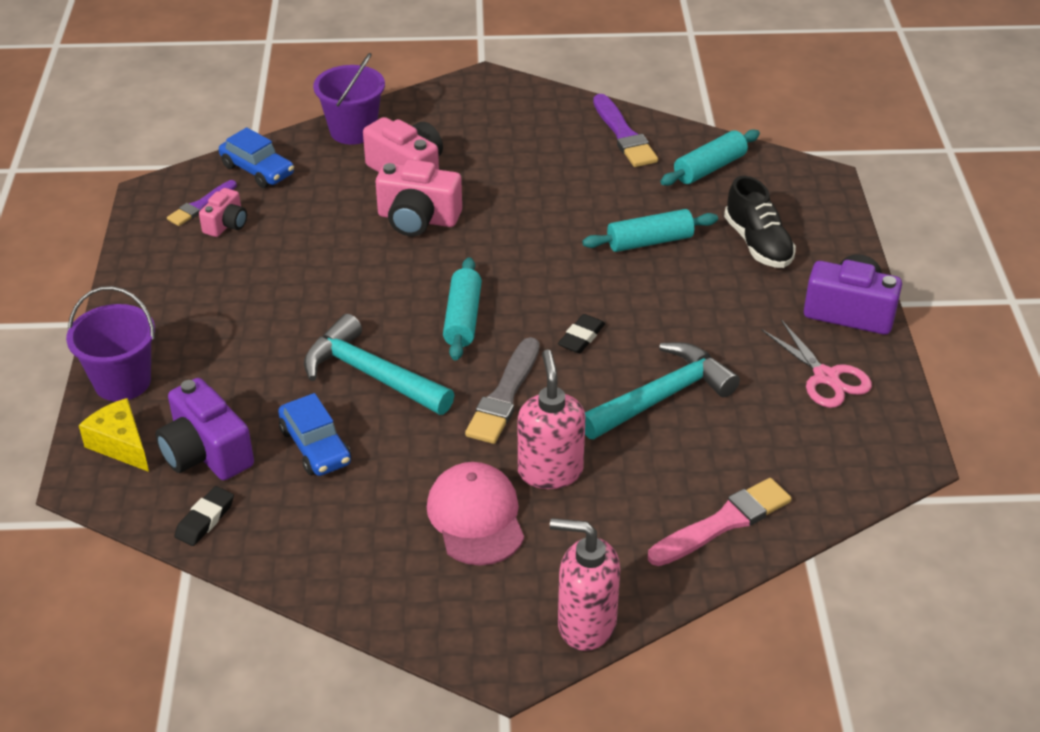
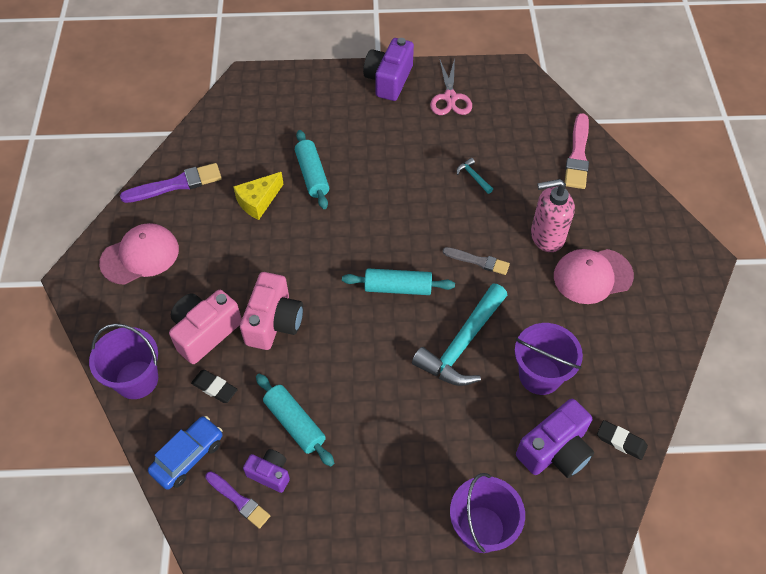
camera: 90 degrees left, 15 degrees up
(120, 444) = (553, 516): yellow cheese -> yellow cheese (258, 201)
(226, 224) = (270, 474): pink camera -> purple camera
(315, 446) = (540, 375): blue car -> purple bucket
(504, 395) = (478, 261): grey brush -> grey brush, size x0.64
(515, 119) = (140, 256): none -> pink cap
(581, 337) = (417, 217): black eraser -> black eraser (214, 388)
(586, 624) = (666, 221): pink soap dispenser -> none
(662, 397) = (473, 177): turquoise hammer -> turquoise hammer, size x0.42
(710, 168) = (227, 136): turquoise rolling pin -> turquoise rolling pin (295, 423)
(722, 523) = (577, 154): pink brush -> pink brush turned 135 degrees counterclockwise
(758, 244) = (318, 117): black shoe -> none
(825, 377) = (450, 97): pink scissors -> pink scissors turned 120 degrees clockwise

